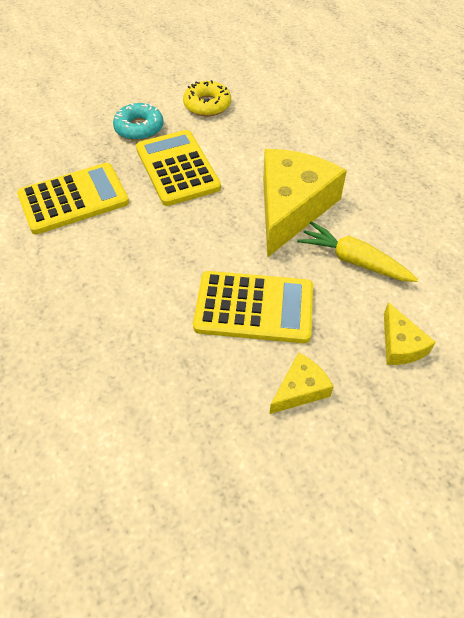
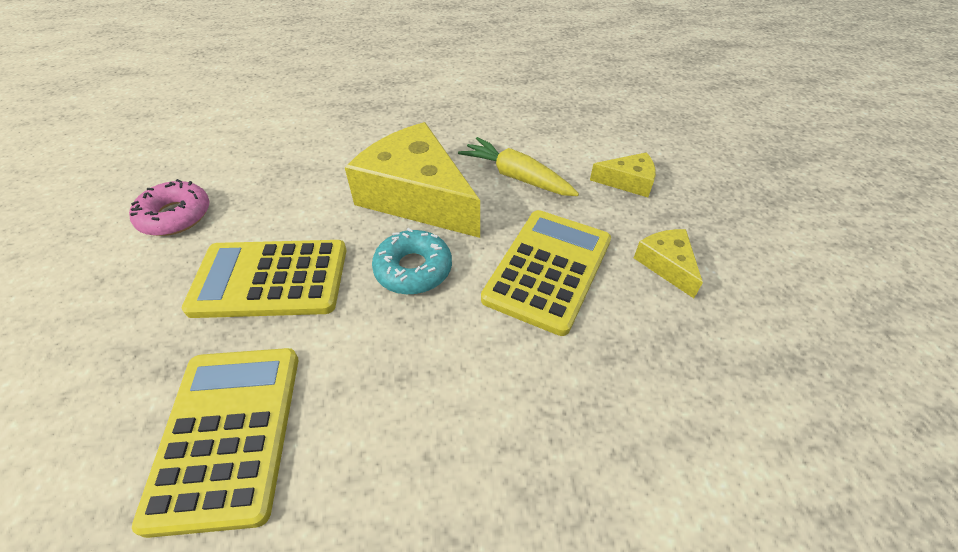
camera: 70 degrees left, 5 degrees down
(139, 128) = (144, 302): turquoise donut -> turquoise donut (413, 269)
(207, 105) = (175, 216): yellow donut -> pink donut
(354, 261) = (517, 177): yellow carrot -> yellow carrot turned 75 degrees clockwise

